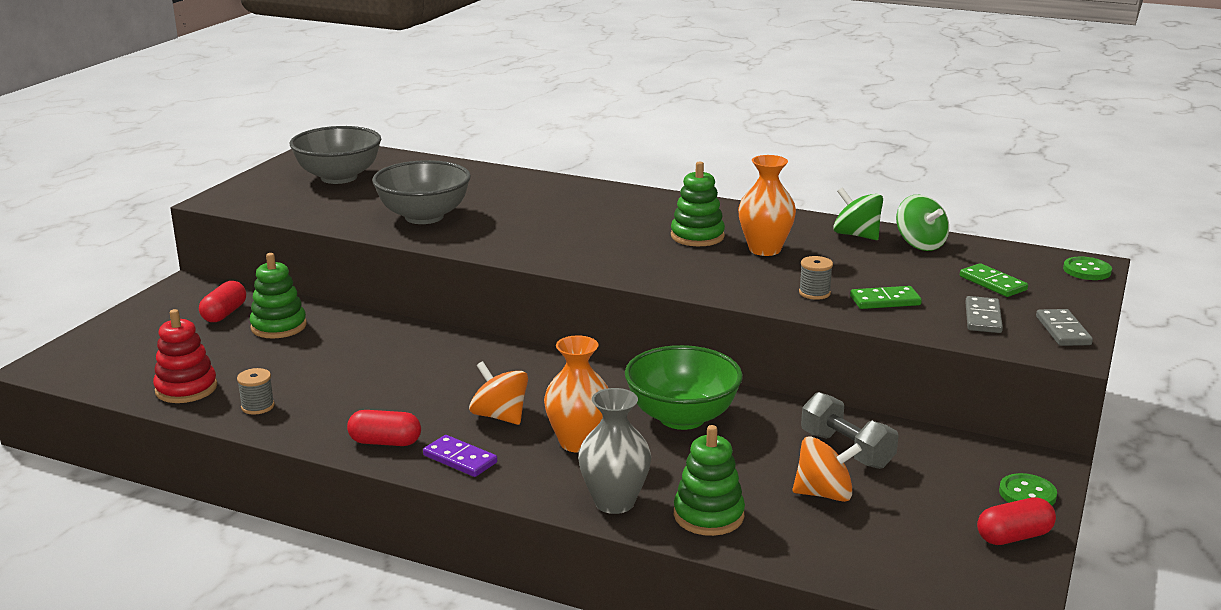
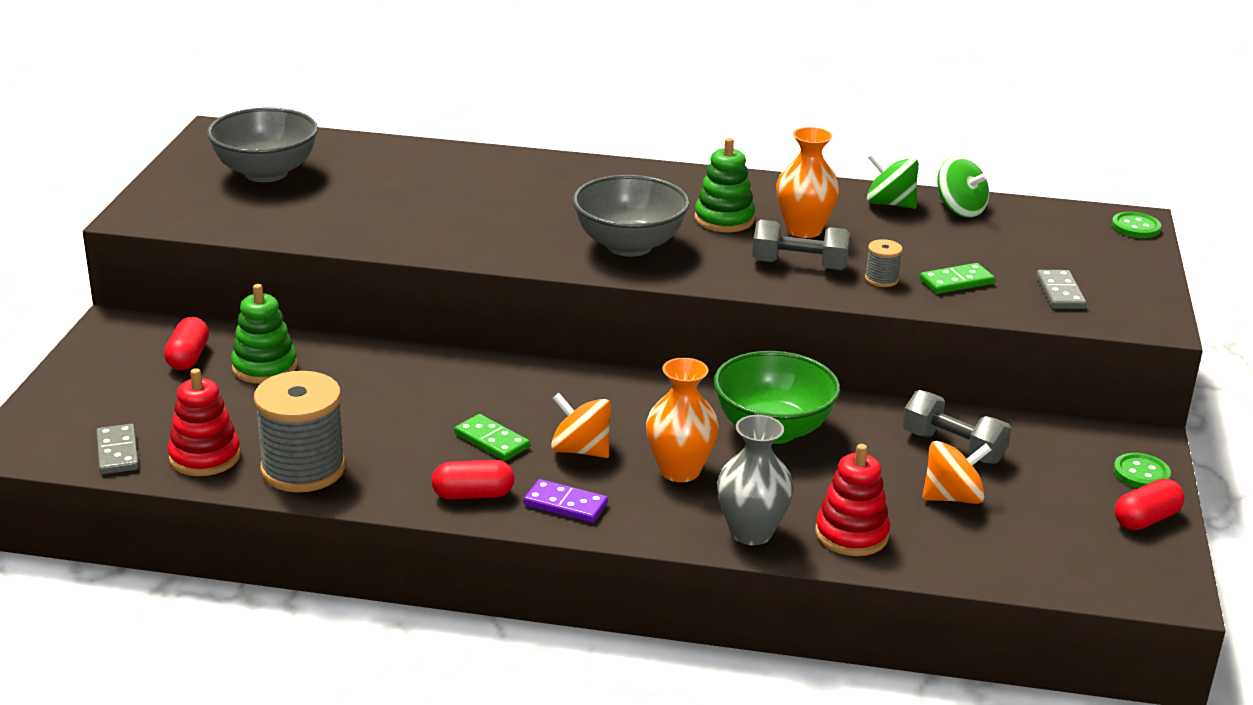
camera: 15 degrees left, 5 degrees up
(257, 406) = (303, 469): grey spool -> grey spool, size x2.24
(424, 217) = (403, 219): grey bowl -> grey bowl (629, 246)
(708, 515) = (851, 534): green stacking toy -> red stacking toy
(744, 276) = (799, 265): none -> grey dumbbell
(992, 283) = (1052, 251): green domino -> green domino (491, 441)
(1063, 331) = (1141, 300): grey domino -> grey domino (118, 452)

